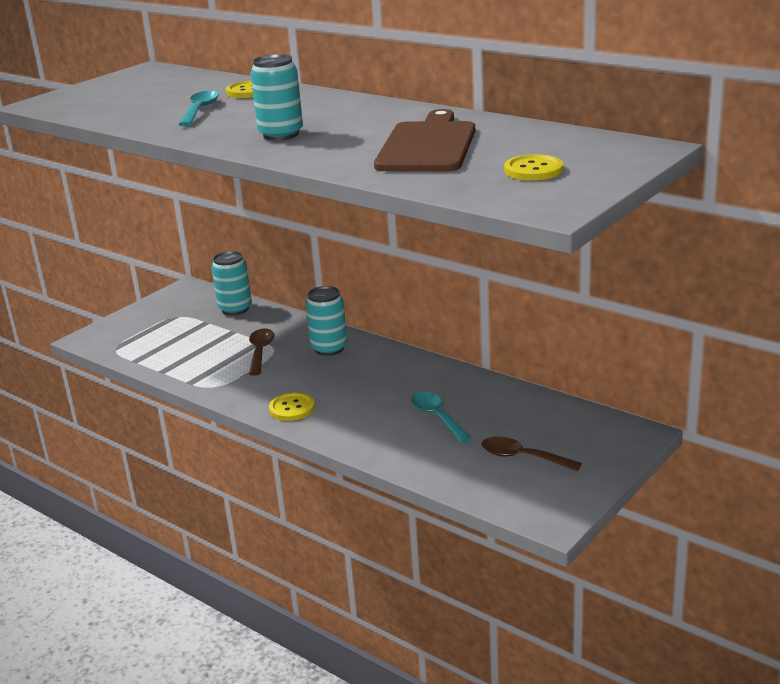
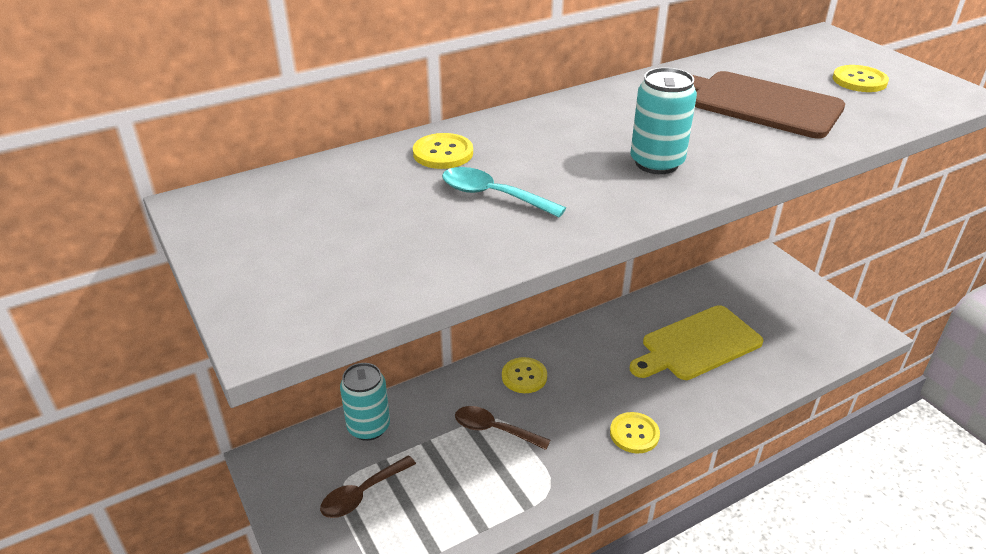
camera: 70 degrees left, 10 degrees up
(329, 348) = (524, 376): turquoise can -> yellow button
(437, 417) = (697, 345): turquoise spoon -> yellow cutting board
(522, 457) = (780, 319): brown spoon -> brown spoon (362, 494)

